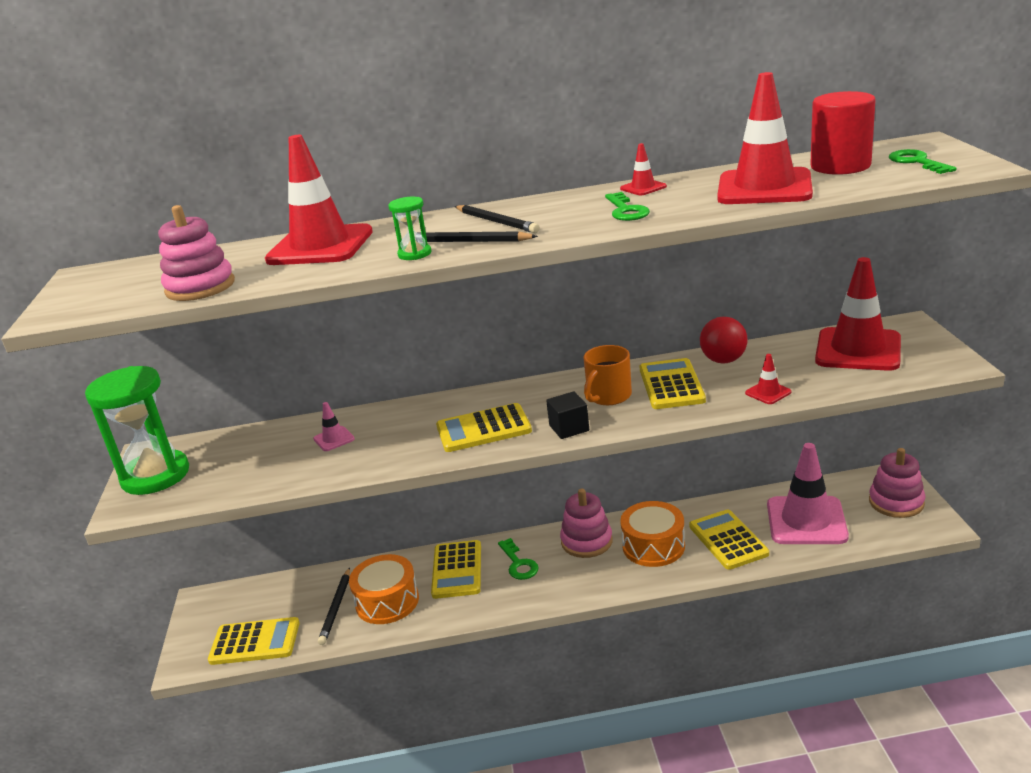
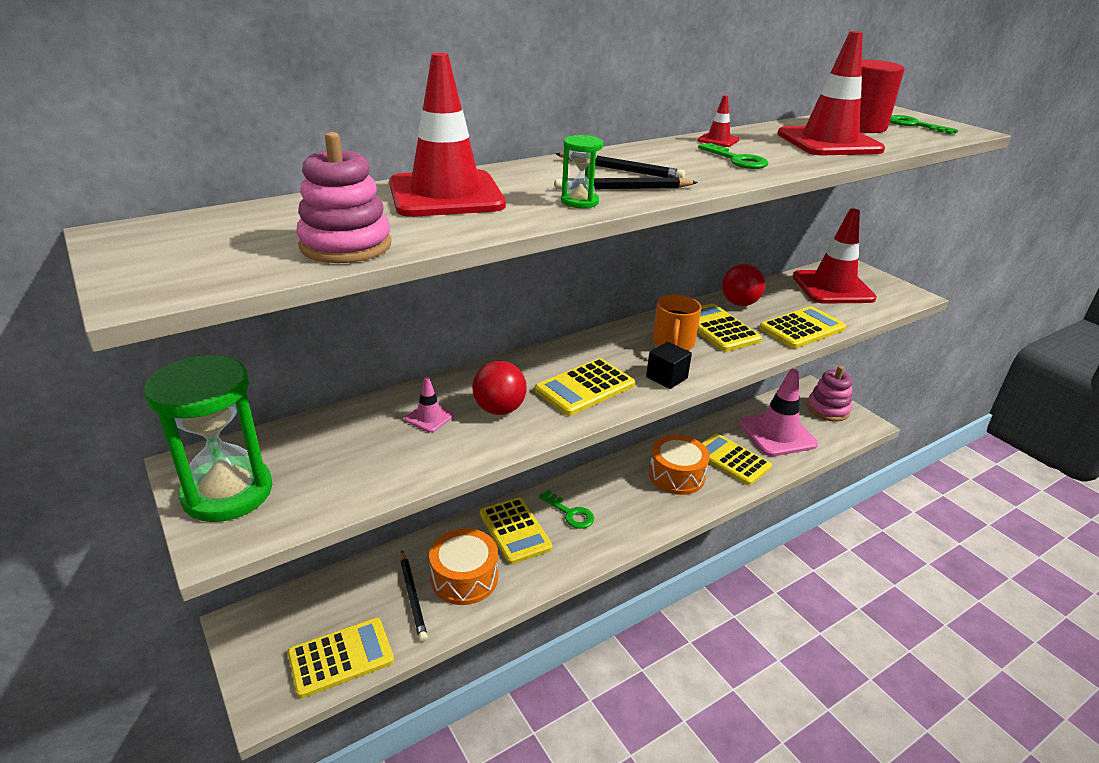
camera: 30 degrees left, 5 degrees up
(394, 439) = (499, 409): none -> red ball
(586, 541) = (617, 481): pink stacking toy -> none
(768, 392) = (802, 328): red traffic cone -> yellow calculator

